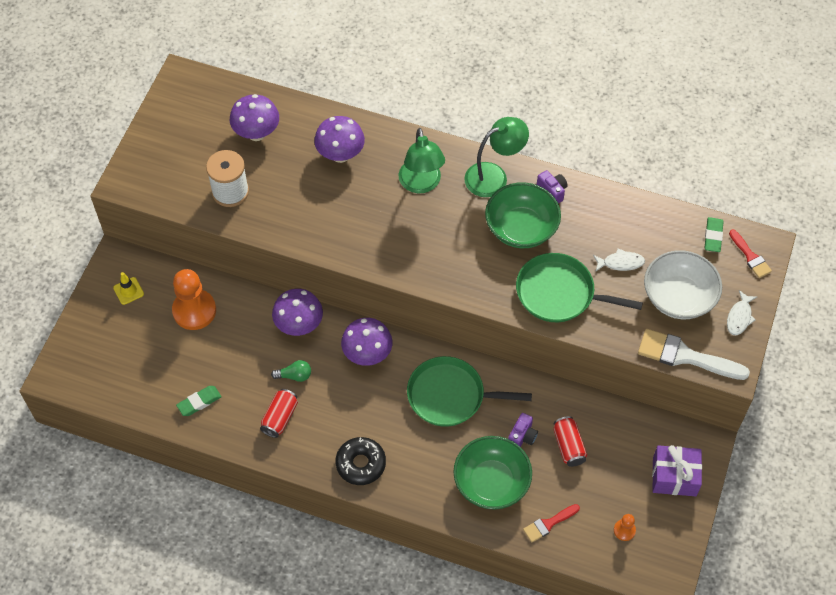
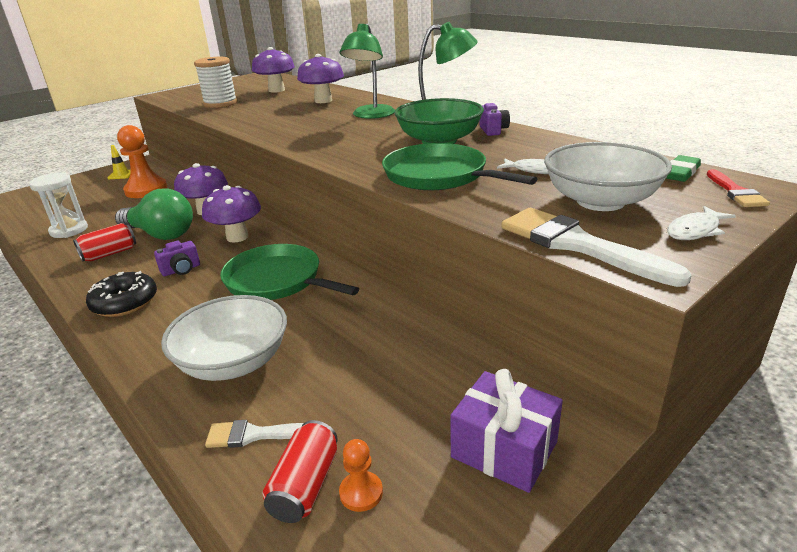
camera: 30 degrees right, 30 degrees down
(199, 402) = (69, 230): green eraser -> white hourglass
(294, 375) = (160, 234): green light bulb -> green light bulb, size x2.16
(491, 482) = (234, 362): green bowl -> white bowl
(522, 436) = (318, 333): purple camera -> purple camera (181, 270)
(548, 524) = (254, 435): red brush -> white brush
(568, 446) = (367, 360): red can -> red can (305, 485)

